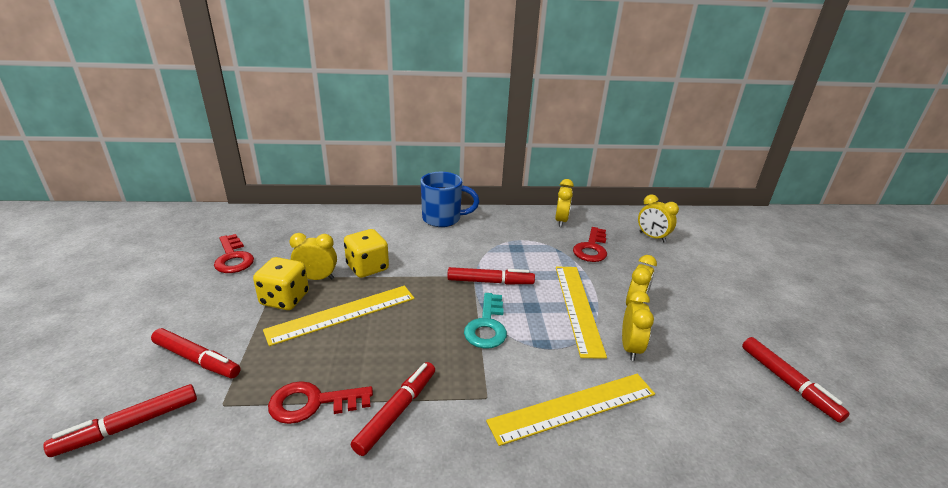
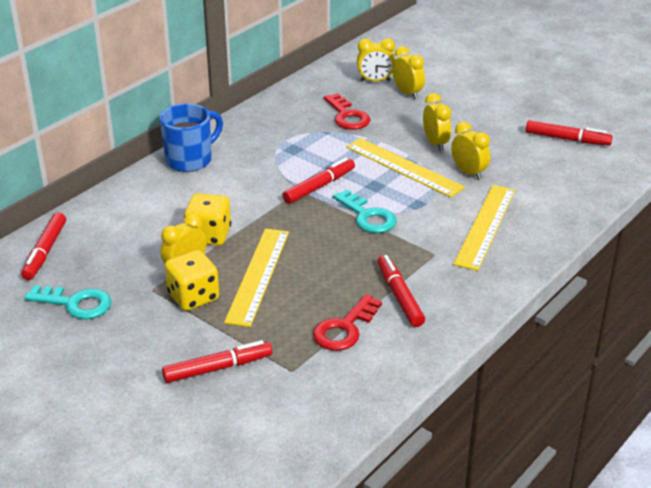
camera: 45 degrees left, 5 degrees up
(129, 425) = (258, 420): red marker -> red marker (45, 252)
(233, 258) = (75, 304): red key -> turquoise key
(561, 221) = (289, 105): yellow clock -> yellow clock (407, 93)

